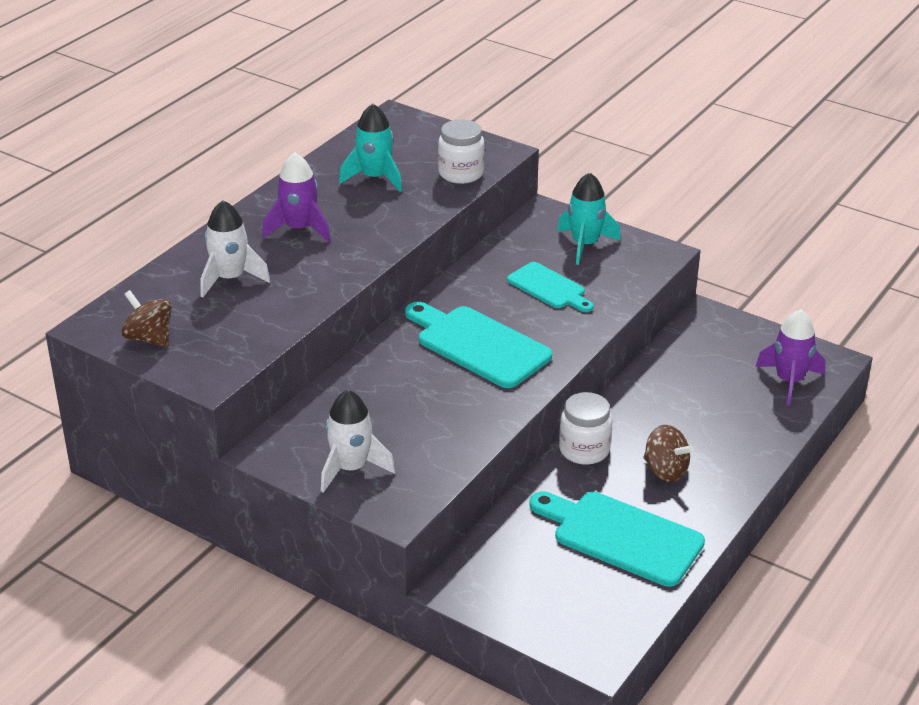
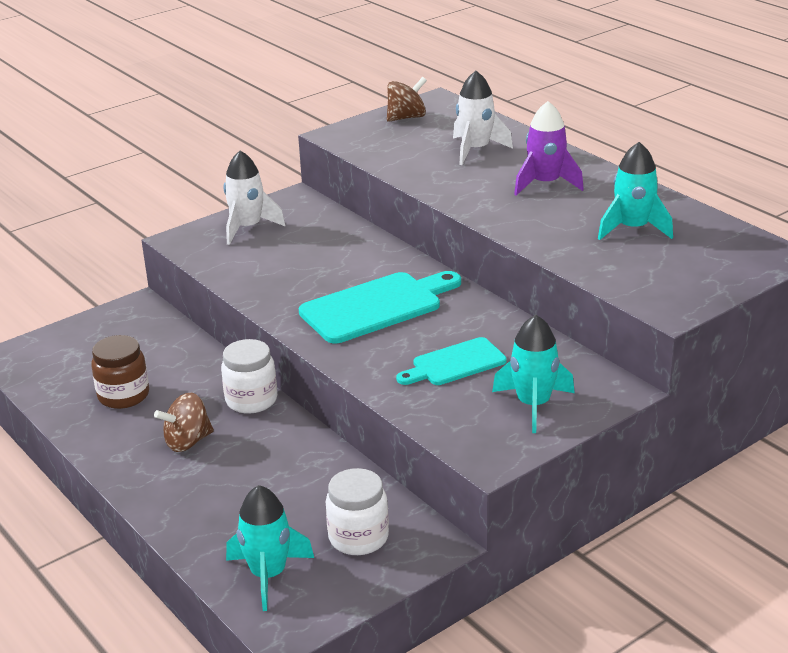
camera: 110 degrees right, 5 degrees down
(461, 173) = (625, 277): white jar -> white jar (358, 537)
(621, 536) = (123, 395): turquoise cutting board -> brown jar
(789, 381) = (268, 575): purple rocket -> turquoise rocket

